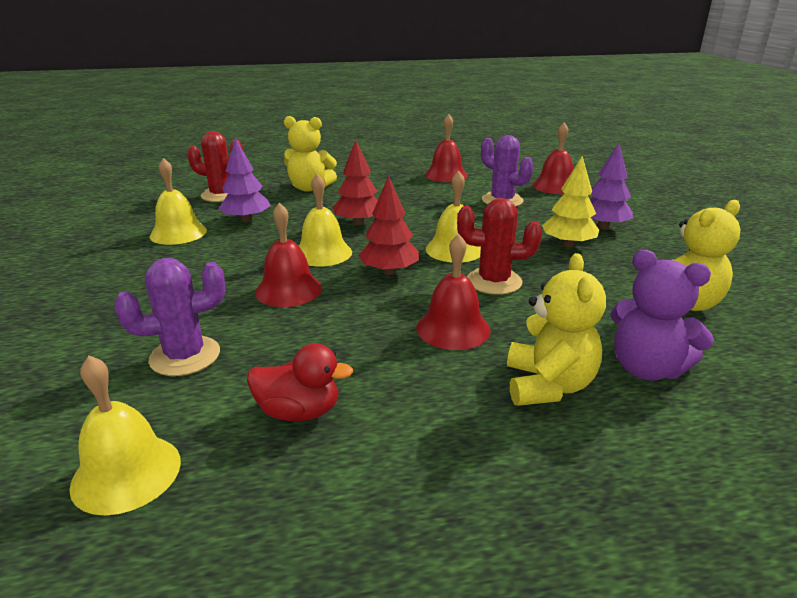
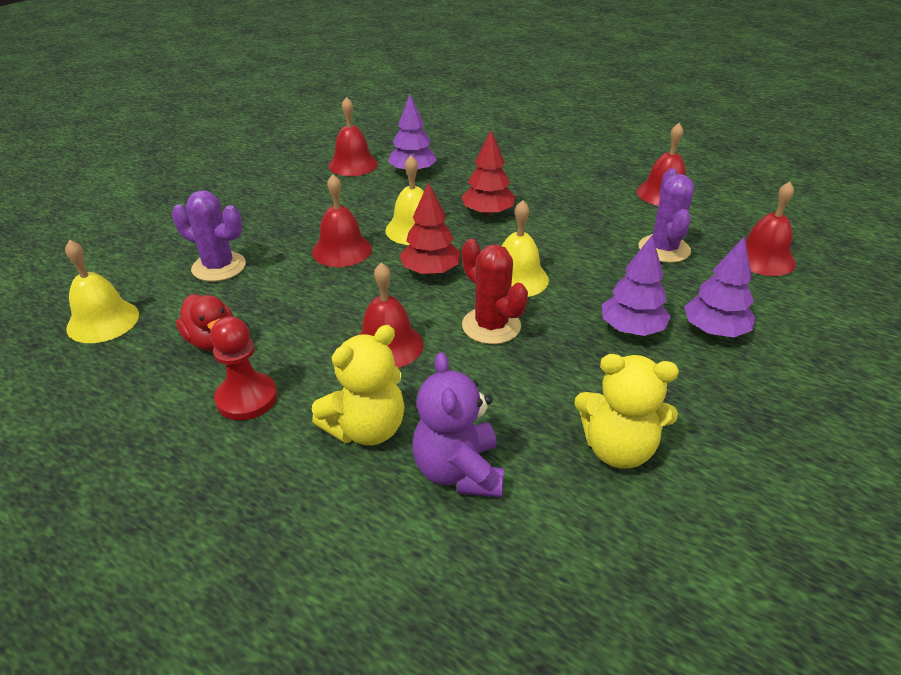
camera: 45 degrees right, 10 degrees up
(178, 233) = (353, 164): yellow bell -> red bell
(221, 195) = (433, 139): red cactus -> none
(310, 188) = (510, 159): yellow teddy bear -> none
(421, 429) = (246, 398): none -> red pawn
(568, 245) = (631, 329): yellow tree -> purple tree

